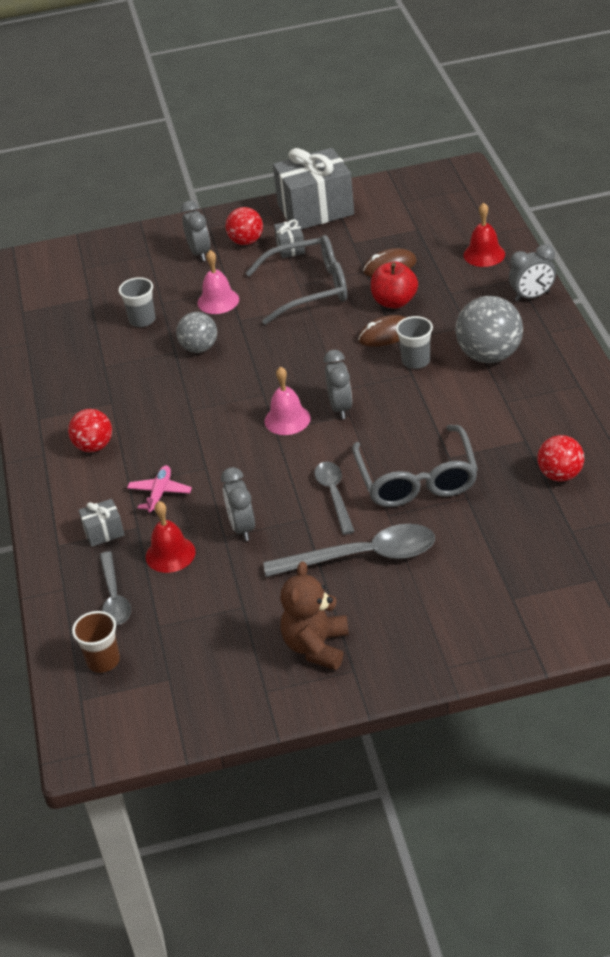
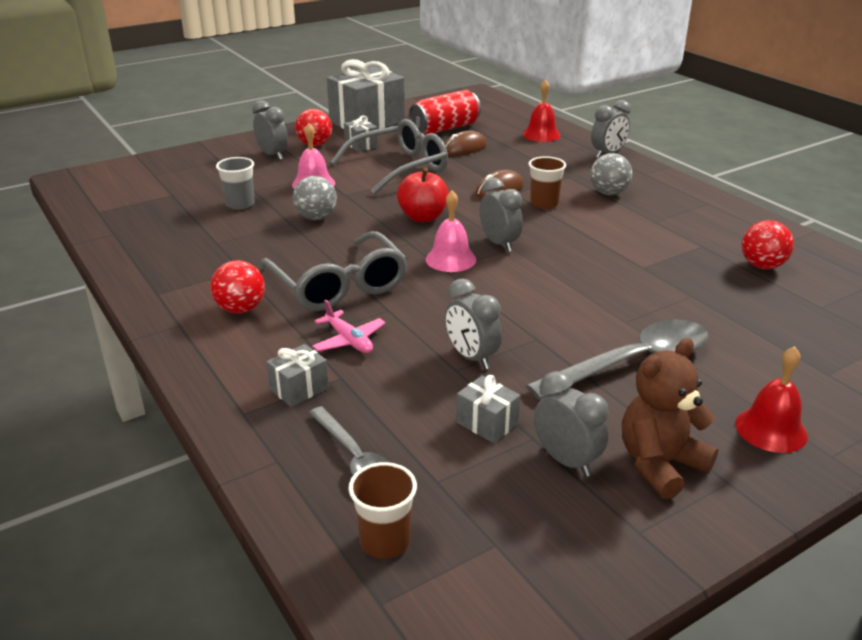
camera: 25 degrees left, 10 degrees down
(160, 493) = (349, 340): pink plane -> pink plane turned 150 degrees clockwise
(170, 554) = (401, 398): red bell -> red bell (771, 429)
(218, 588) = (487, 423): none -> grey gift
(253, 629) = (566, 460): none -> grey clock
(316, 646) = (660, 464): brown teddy bear -> brown teddy bear turned 60 degrees clockwise
(334, 495) = (553, 313): grey spoon -> none
(389, 231) = (445, 128): none -> red can
(394, 302) = (488, 168): red apple -> red apple (423, 217)
(416, 361) = (544, 203): grey cup -> brown cup
(417, 480) = (628, 288): grey glasses -> grey glasses (339, 285)
(489, 355) = (608, 193): grey ball -> grey ball, size x0.63

